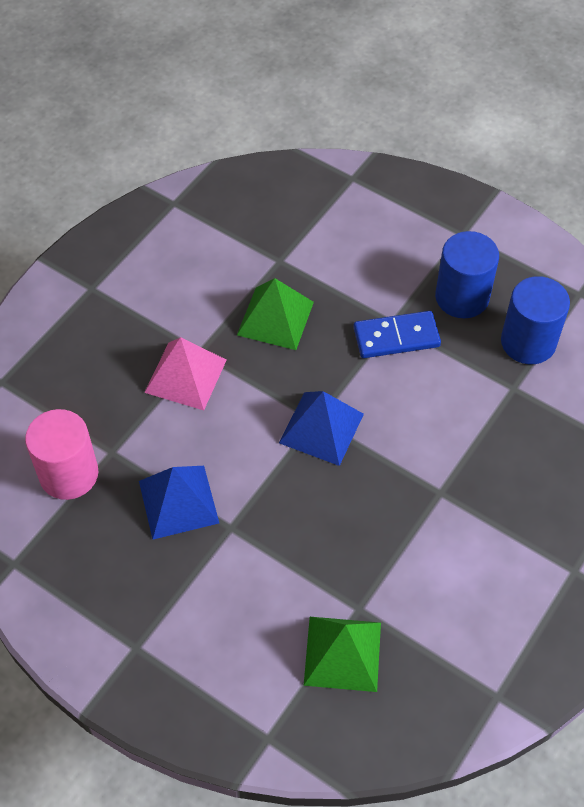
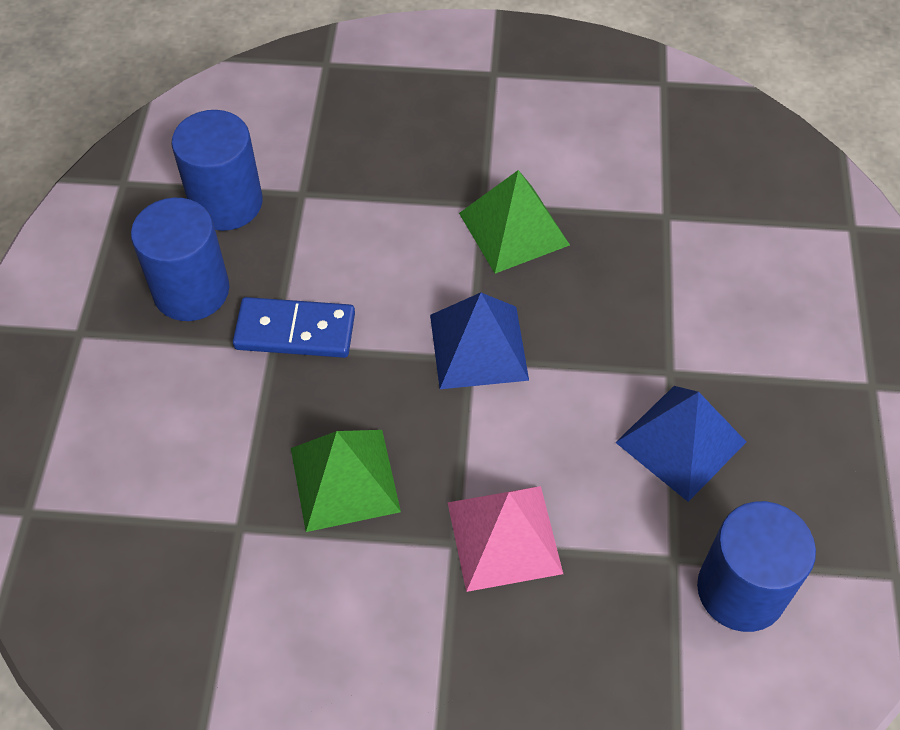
camera: 120 degrees left, 0 degrees up
(69, 474) = (741, 590): pink cylinder -> blue cylinder
(342, 653) = (723, 207): green pyramid -> green pyramid (514, 229)
(396, 337) = (295, 331): blue domino -> blue domino turned 45 degrees counterclockwise

